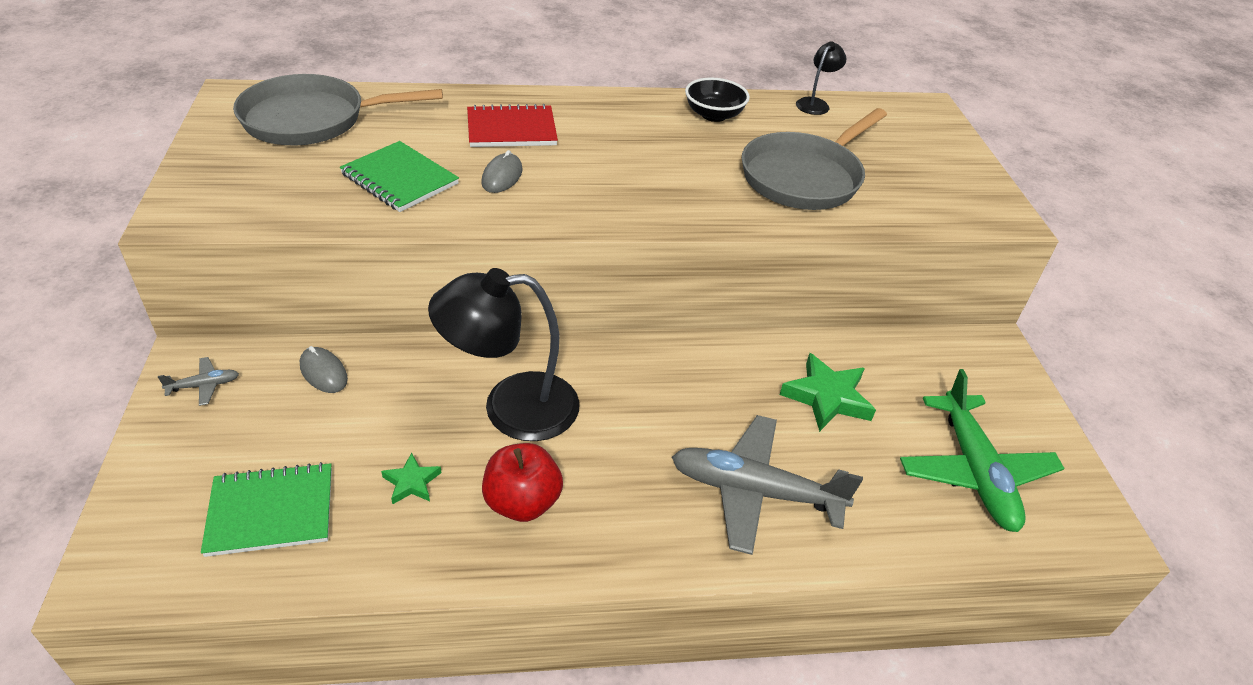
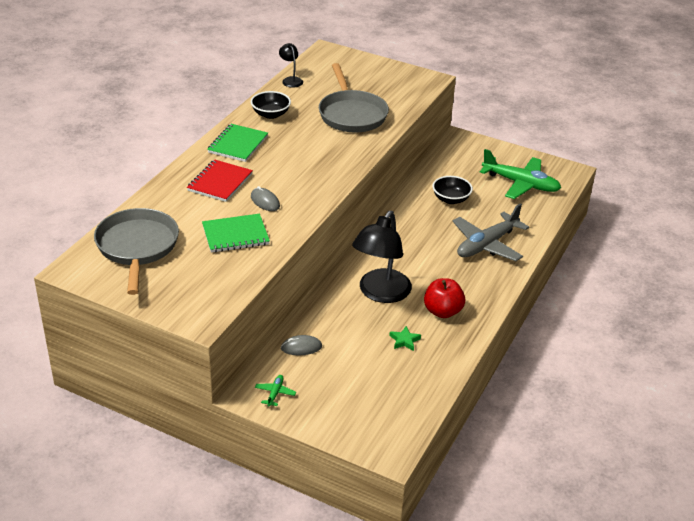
camera: 55 degrees left, 5 degrees down
(204, 385) = (275, 393): grey plane -> green plane
(271, 511) = (388, 390): green notebook -> green notebook (238, 144)
(312, 120) = (137, 247): grey pan -> grey pan turned 150 degrees clockwise
(827, 397) = (451, 199): green star -> black bowl

